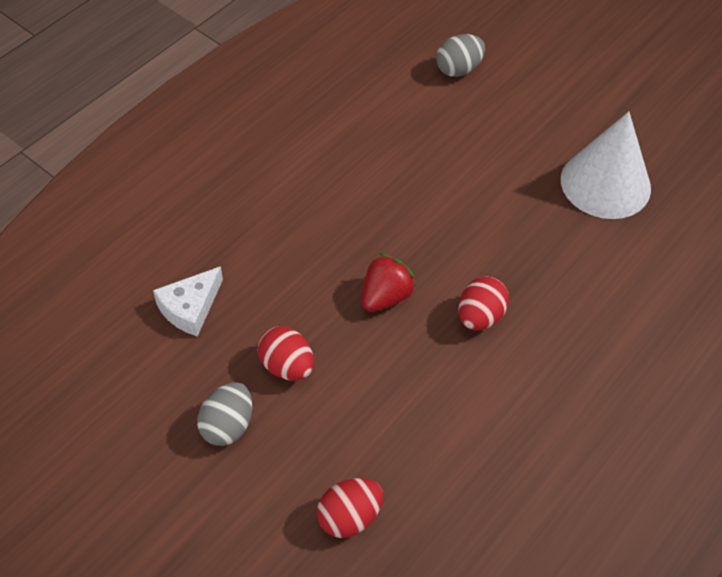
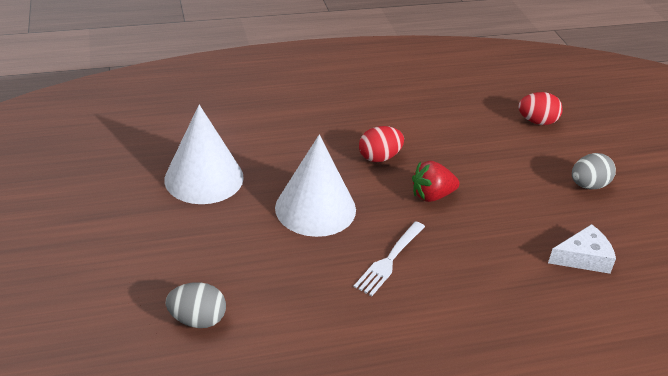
camera: 145 degrees left, 15 degrees down
(287, 366) = (530, 194): red egg -> none
(366, 197) = (389, 260): none -> white fork
(477, 212) = (315, 208): none -> white cone

